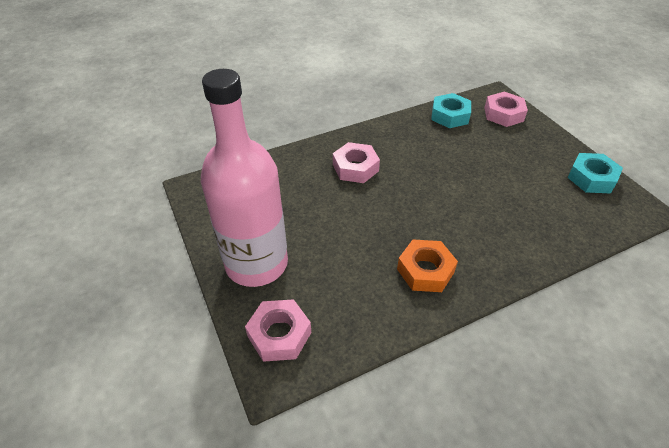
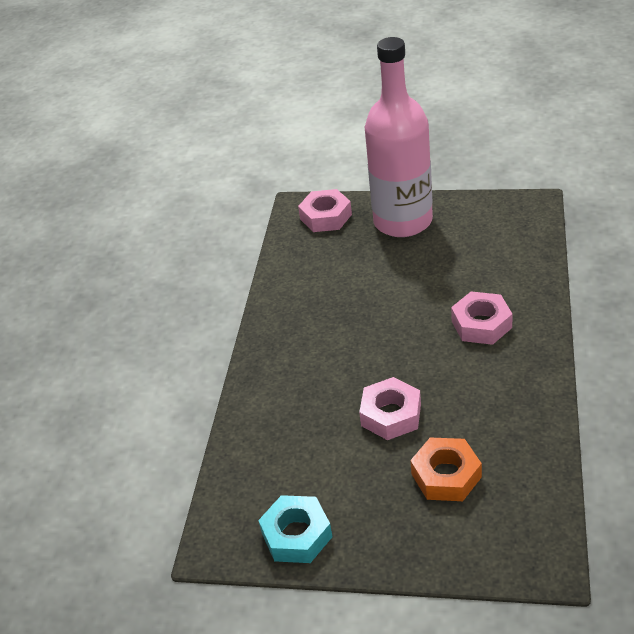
camera: 130 degrees right, 5 degrees down
(425, 270) = (307, 315): orange nut -> orange nut (446, 475)
(450, 116) = (526, 466): turquoise nut -> none
(503, 114) = (488, 535): pink nut -> pink nut (391, 415)

